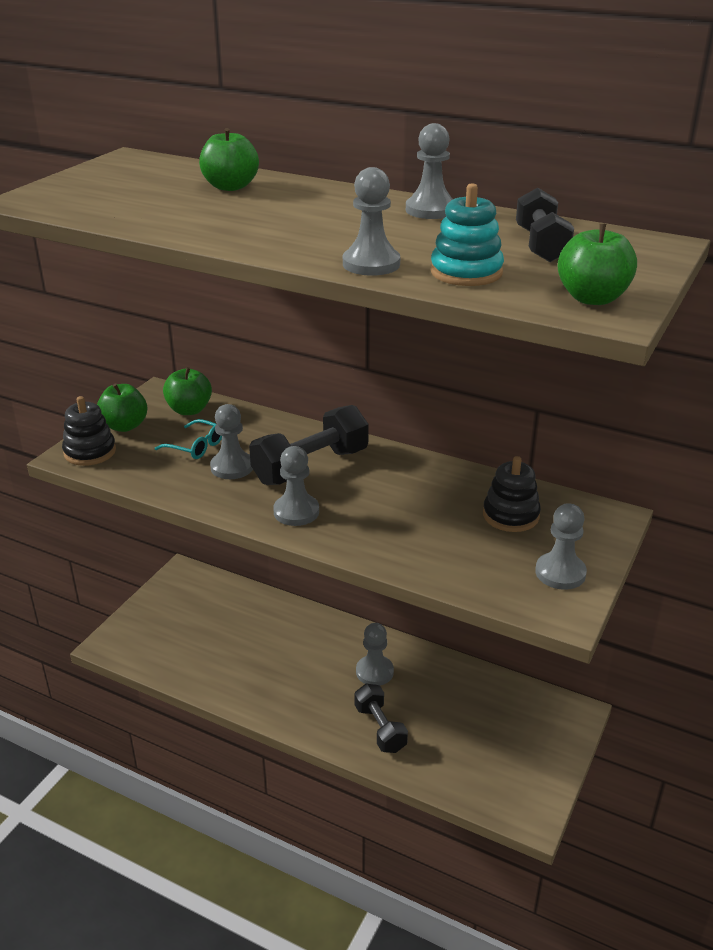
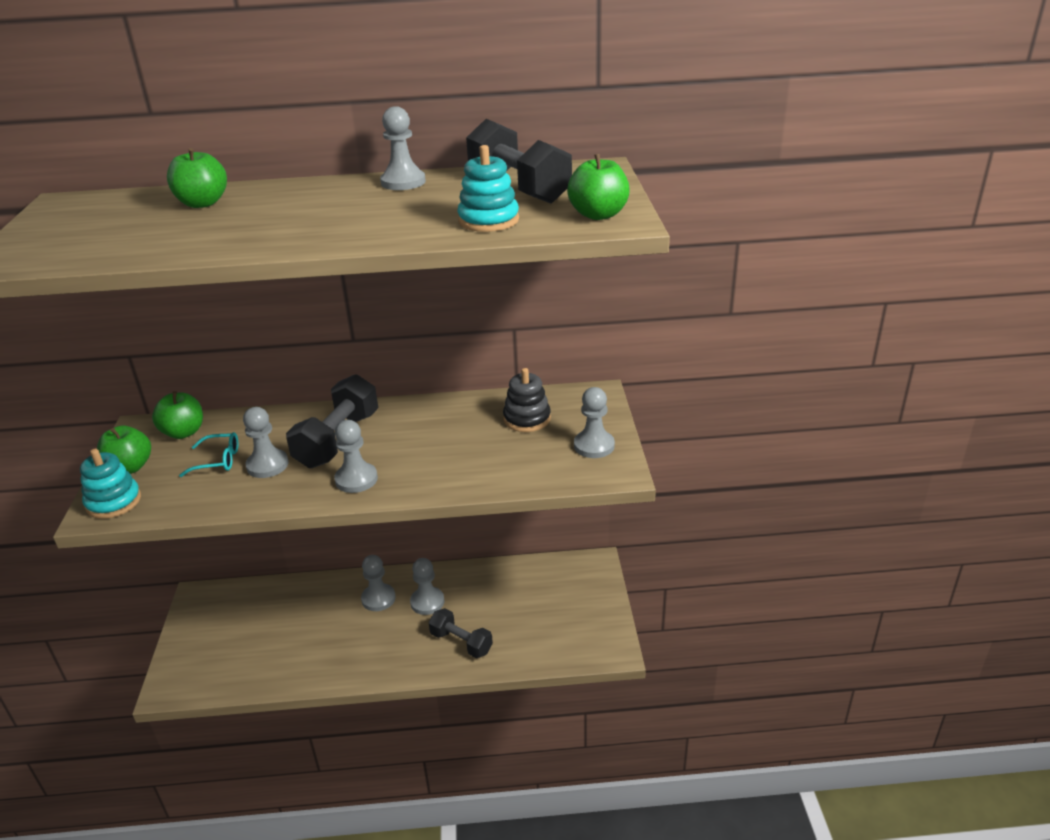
camera: 30 degrees left, 0 degrees up
(90, 452) = (113, 502): black stacking toy -> turquoise stacking toy
(371, 264) = (408, 233): grey pawn -> grey pawn (378, 598)
(541, 245) = (518, 188): black dumbbell -> black dumbbell, size x1.53

